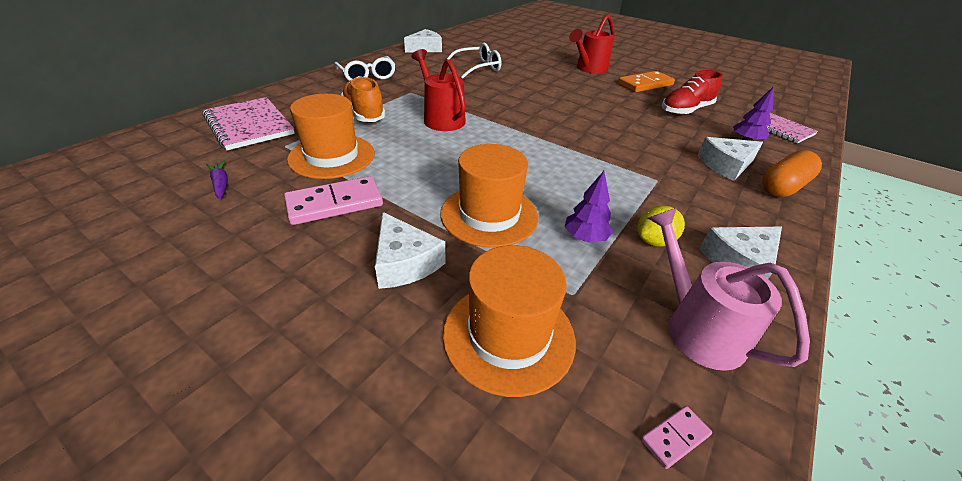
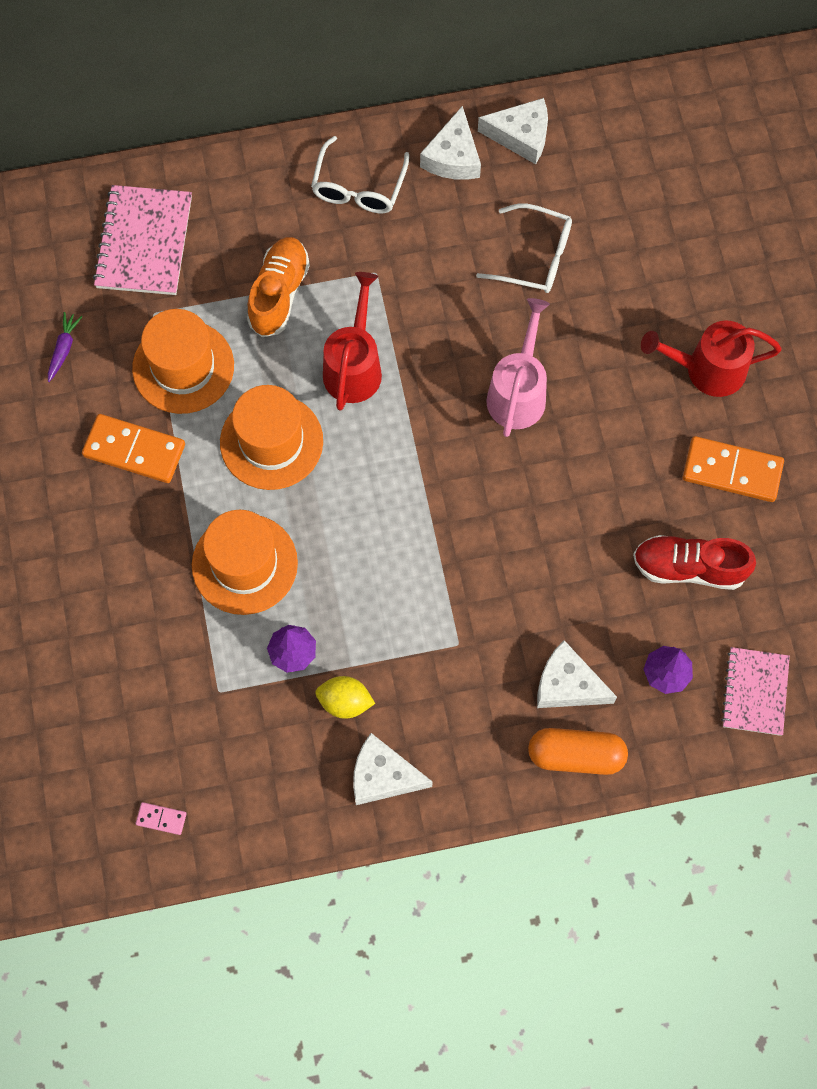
camera: 45 degrees right, 30 degrees up
(335, 203) = (134, 450): pink domino -> orange domino
(404, 262) = (132, 566): white cheese -> white cheese (453, 157)
(508, 335) = (141, 685): orange hat -> orange hat (271, 442)
(695, 327) = (267, 784): pink watering can -> pink watering can (518, 391)

